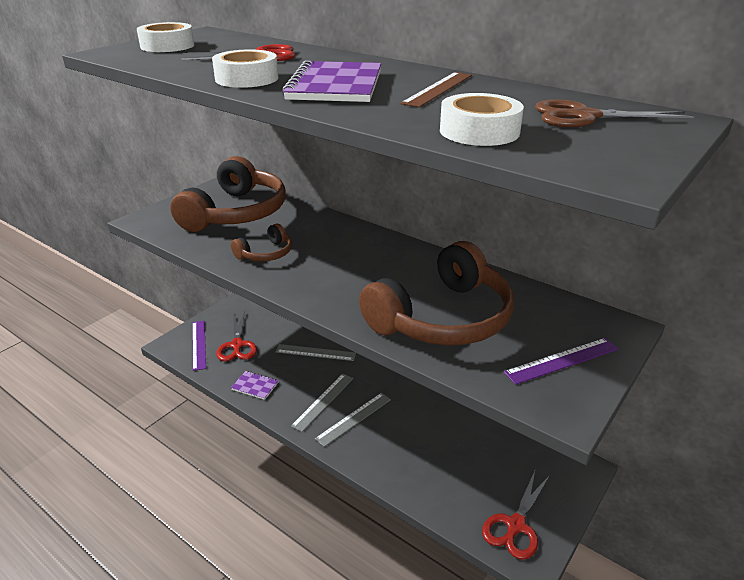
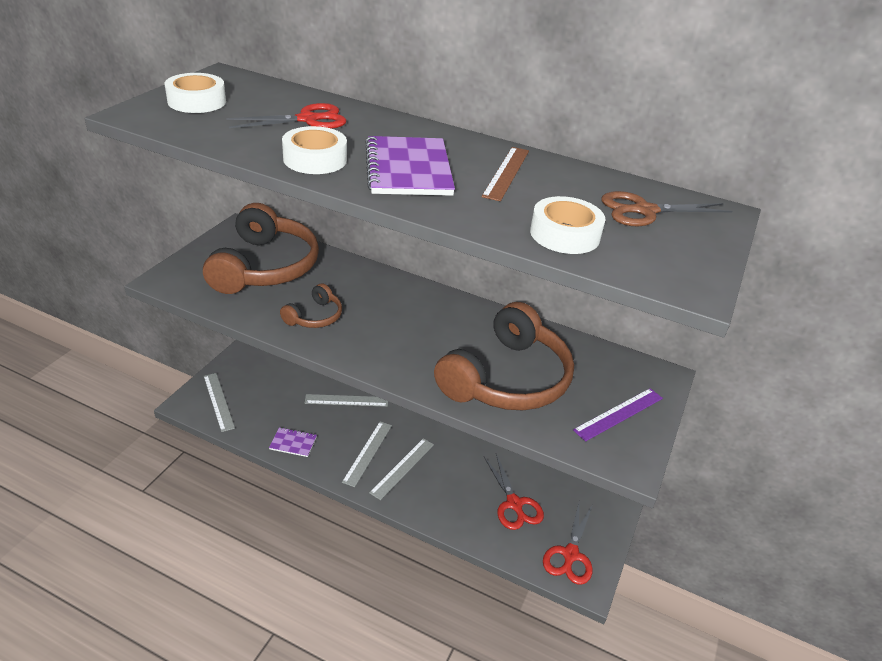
camera: 15 degrees left, 5 degrees up
(199, 344) = (218, 401): purple ruler -> grey ruler
(237, 345) = (261, 399): red scissors -> red scissors (514, 504)

